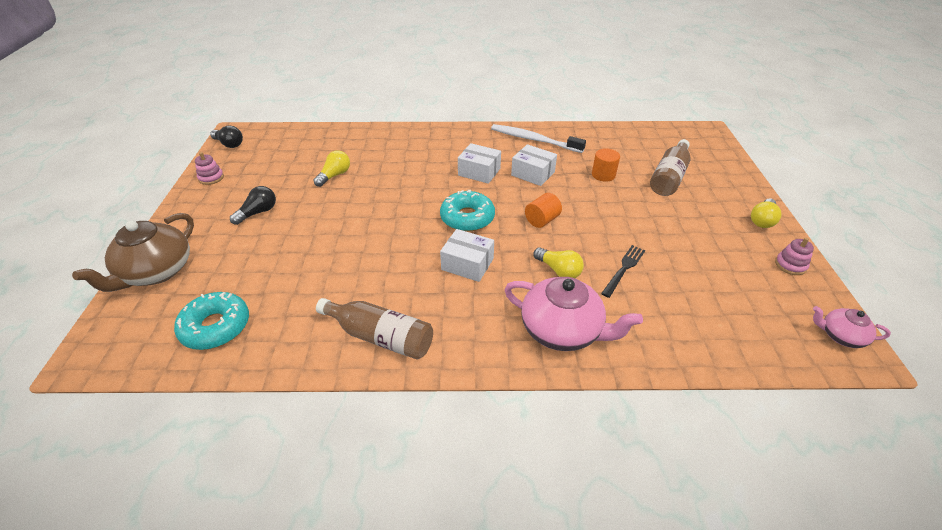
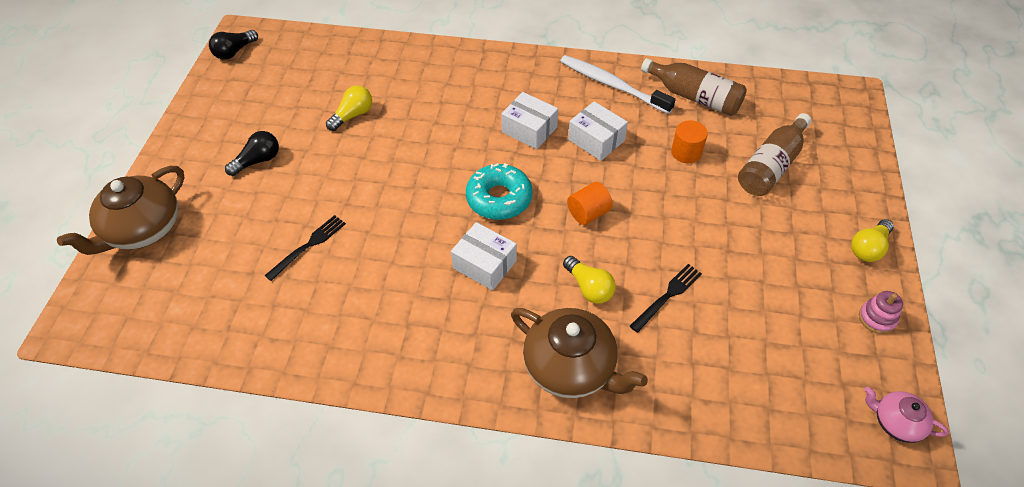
camera: 10 degrees right, 10 degrees up
(211, 178) = (209, 102): pink stacking toy -> none
(216, 327) = (200, 309): turquoise donut -> none
(229, 144) = (234, 52): black light bulb -> black light bulb turned 90 degrees clockwise
(311, 267) = (309, 245): none -> black fork
(380, 337) = (370, 346): brown bottle -> brown bottle (694, 97)
(562, 330) = (571, 367): pink teapot -> brown teapot

